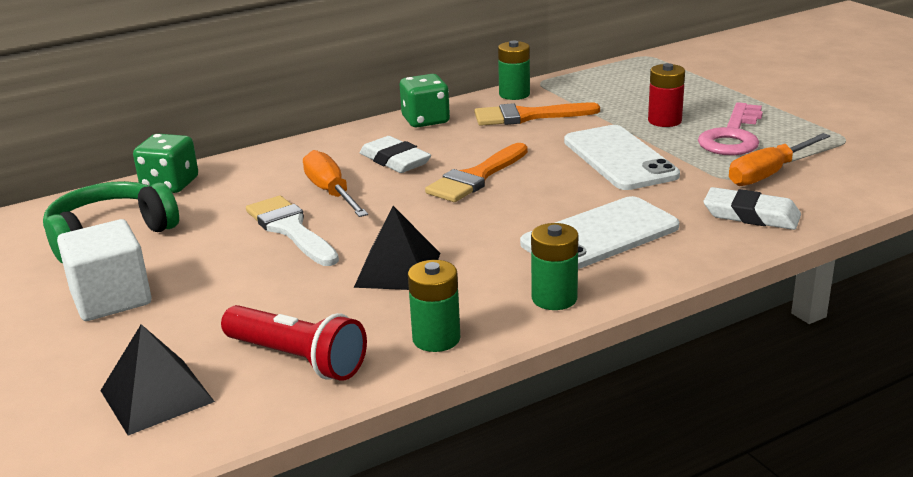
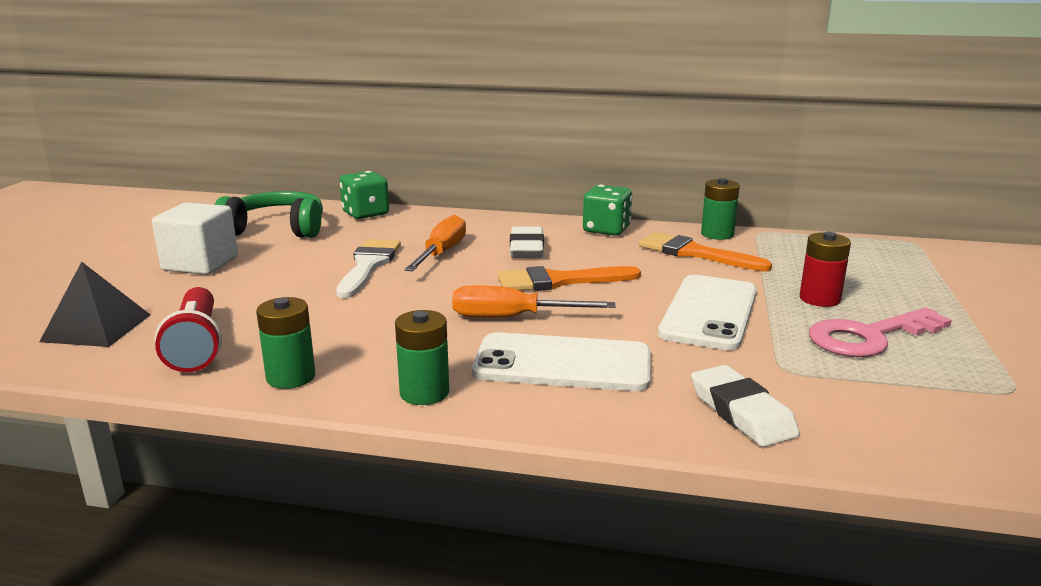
camera: 40 degrees right, 5 degrees down
(398, 270) = (371, 319): black pyramid -> none
(769, 174) = (841, 384): orange screwdriver -> orange screwdriver (512, 318)

